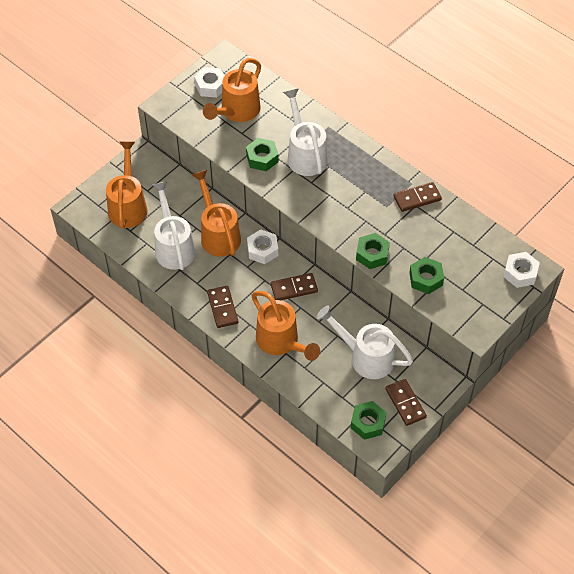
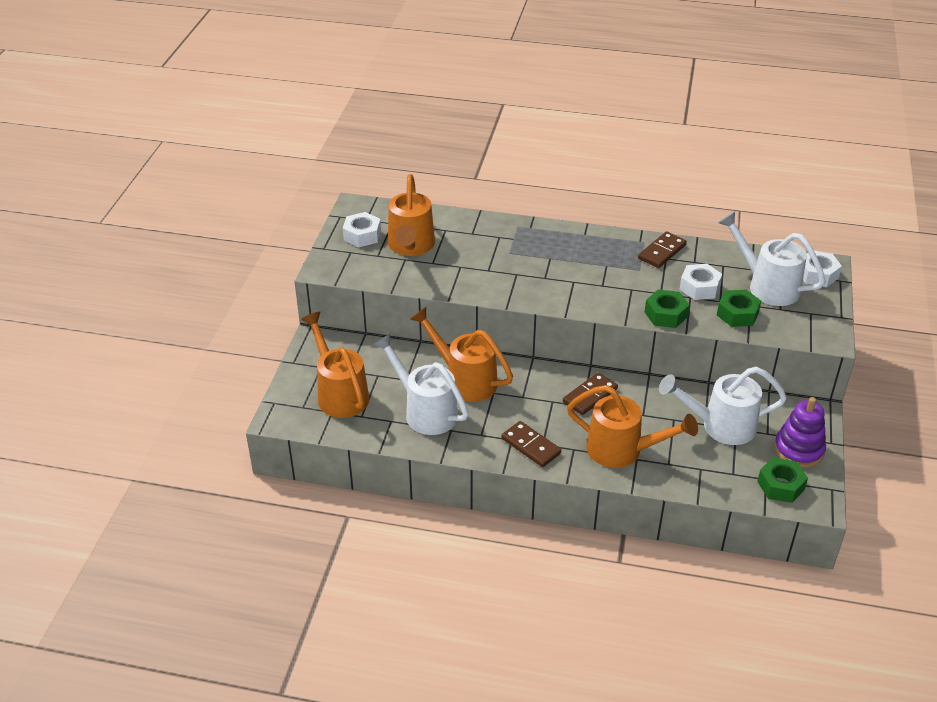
camera: 30 degrees left, 15 degrees down
(262, 158) = (475, 276): green nut -> none
(262, 250) = (525, 375): white nut -> white nut (699, 287)
(305, 154) = (516, 257): white watering can -> white watering can (767, 286)
(405, 403) = (798, 450): brown domino -> purple stacking toy

